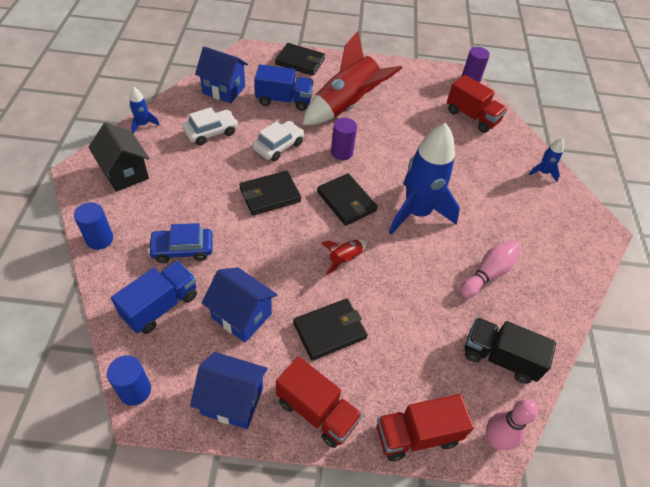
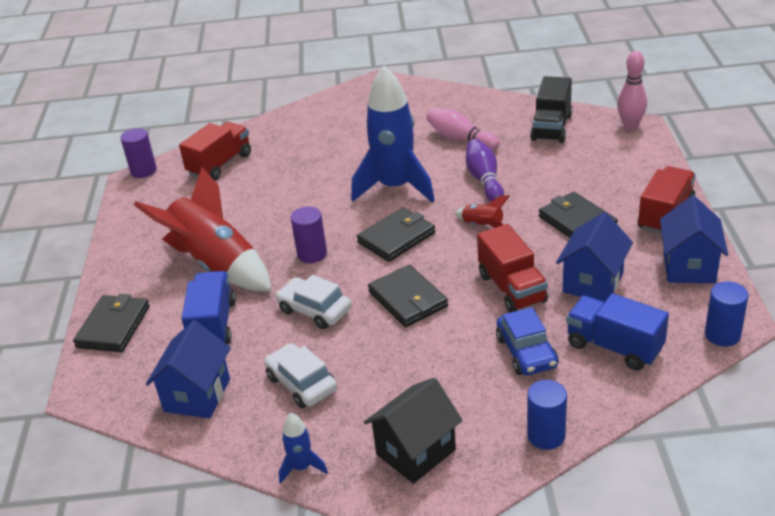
camera: 90 degrees left, 15 degrees down
(414, 276) = (484, 180): none -> purple bowling pin
(417, 435) = (651, 161): red truck -> red truck (512, 288)
(543, 172) = (306, 115): blue rocket -> none

